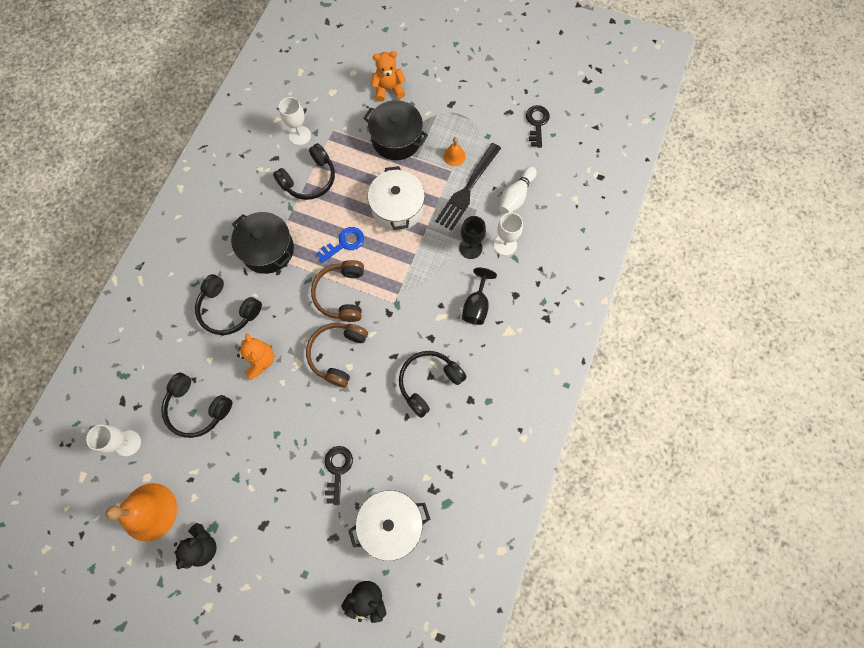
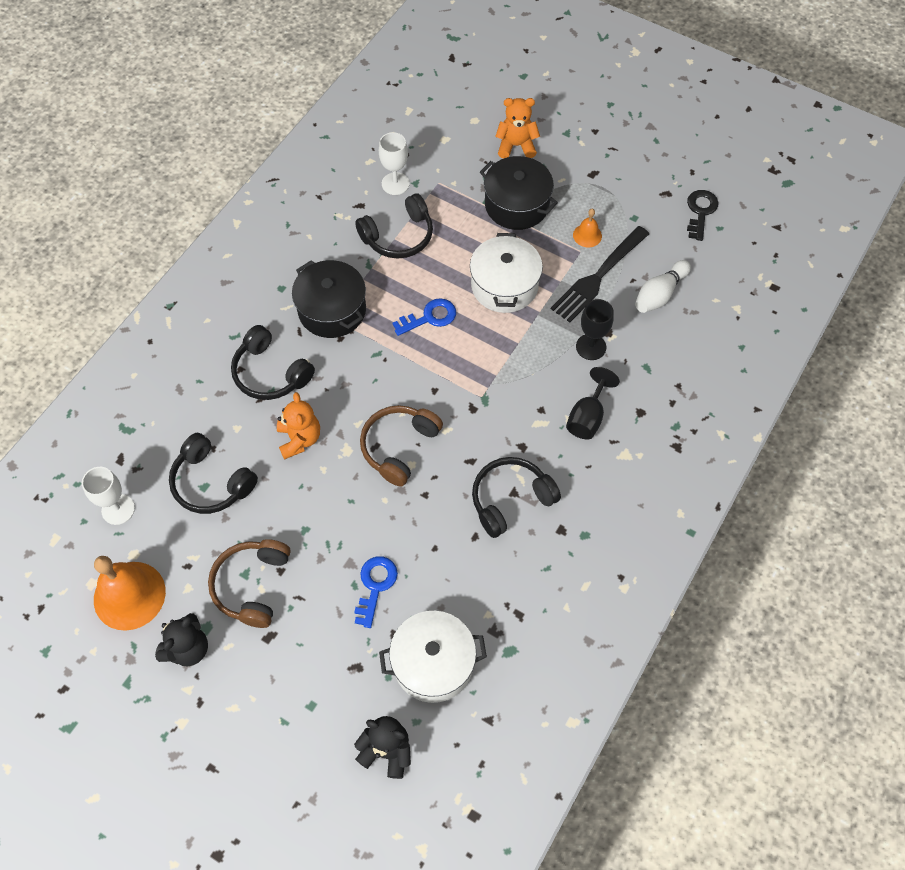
camera: 10 degrees right, 10 degrees down
(337, 470) = (375, 586): black key -> blue key
(342, 294) = (416, 377): brown headphones -> brown headphones (252, 585)
(505, 245) = (636, 350): white goblet -> none

